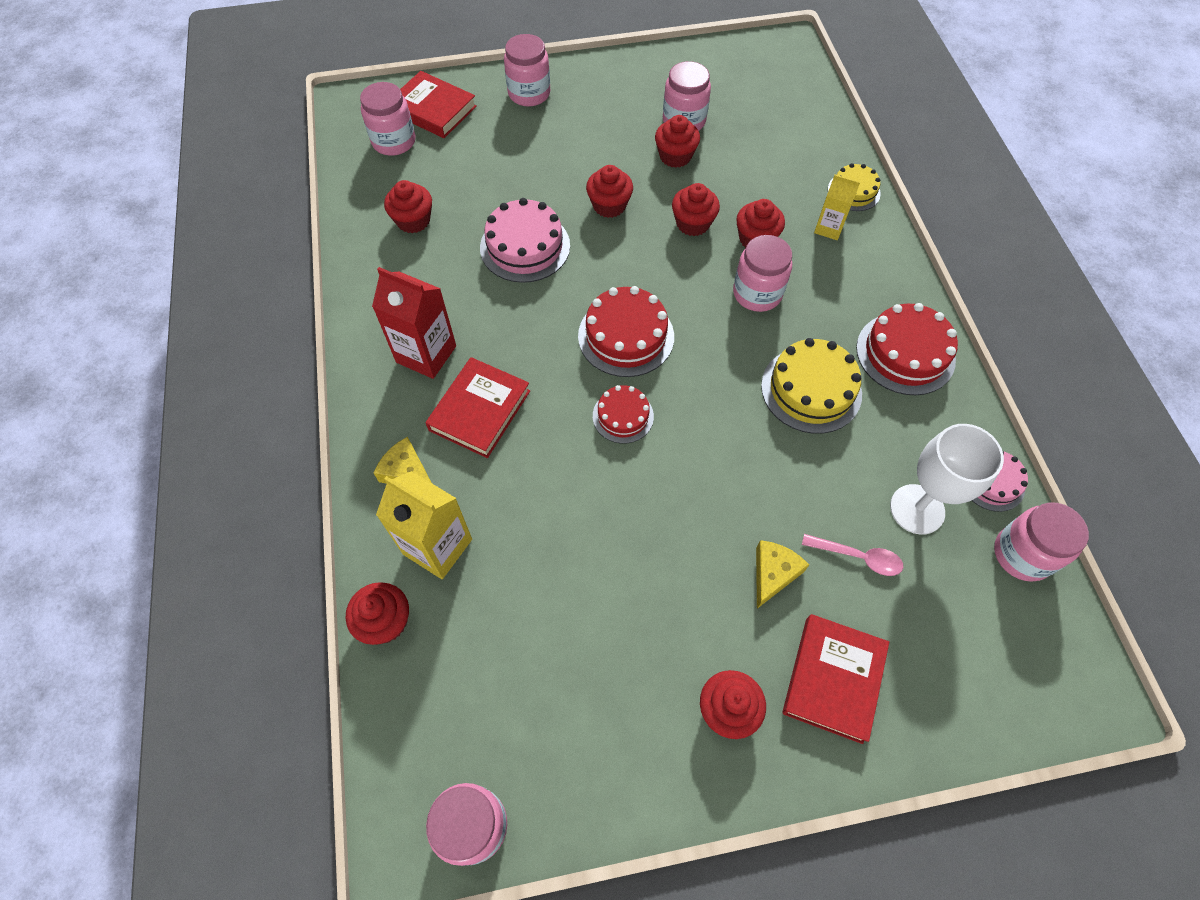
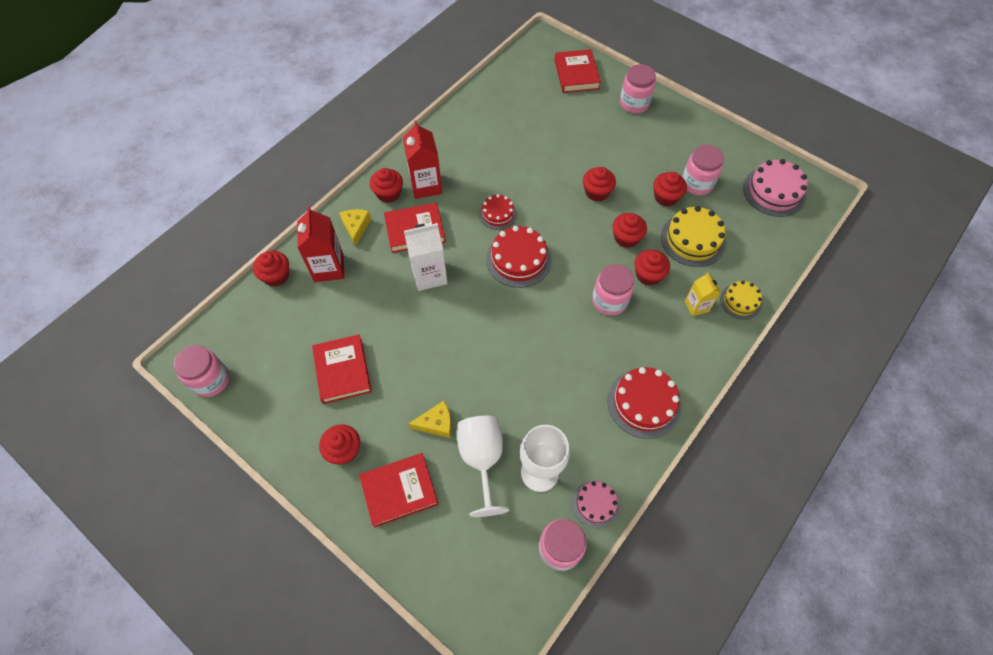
camera: 50 degrees right, 0 degrees up
(394, 141) = (538, 76): pink jar -> none
(413, 220) = (498, 121): red cupcake -> red cupcake (388, 193)
(437, 546) = (329, 268): yellow carton -> red carton
(525, 246) = (530, 176): pink cake -> pink cake (774, 191)
(560, 440) = (429, 275): none -> white carton
(610, 634) = (342, 371): none -> red book
(623, 416) = (468, 292): red cake -> red cake (498, 214)
(811, 389) = (569, 369): yellow cake -> yellow cake (693, 239)
(858, 557) = (482, 459): pink spoon -> white goblet

